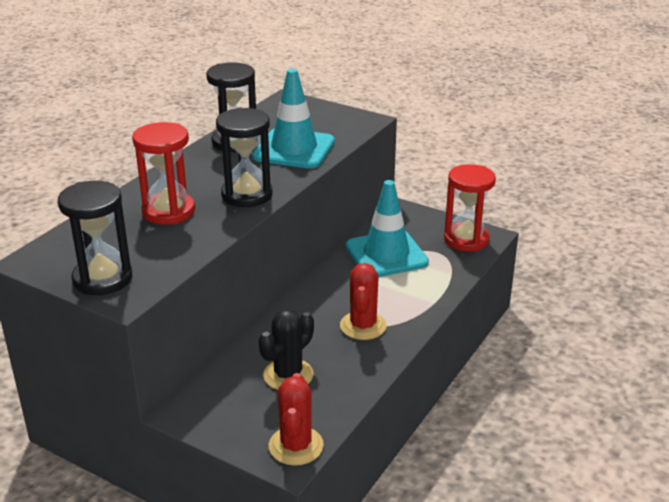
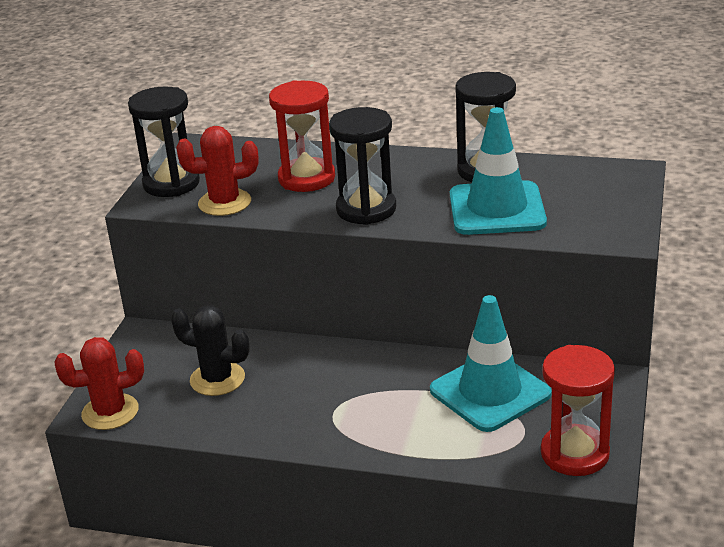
camera: 75 degrees right, 0 degrees up
(363, 326) = (326, 408): red cactus -> red cactus (224, 203)

